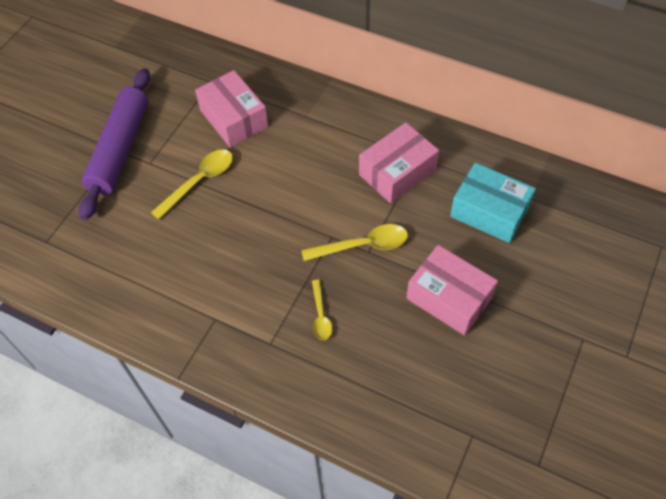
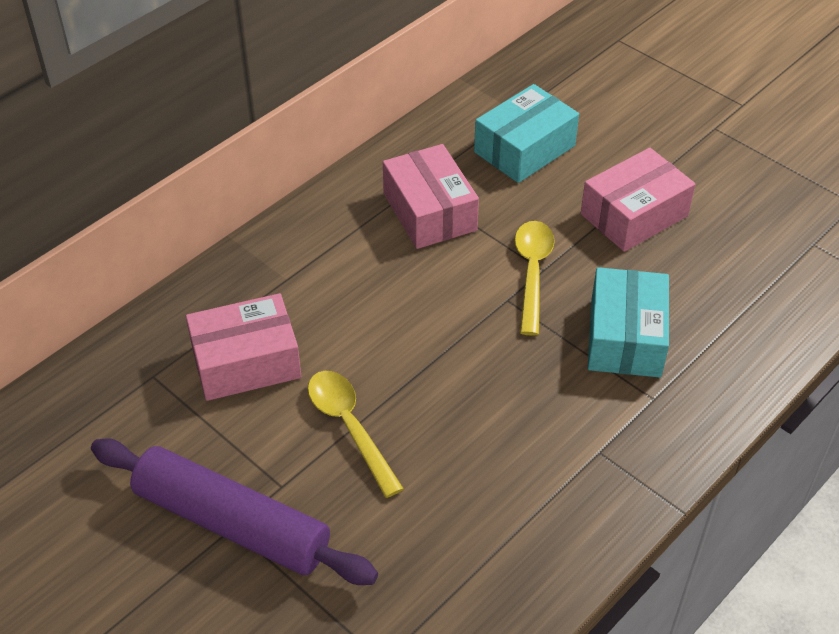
camera: 75 degrees left, 10 degrees down
(321, 315) = (625, 337): yellow spoon -> turquoise box

